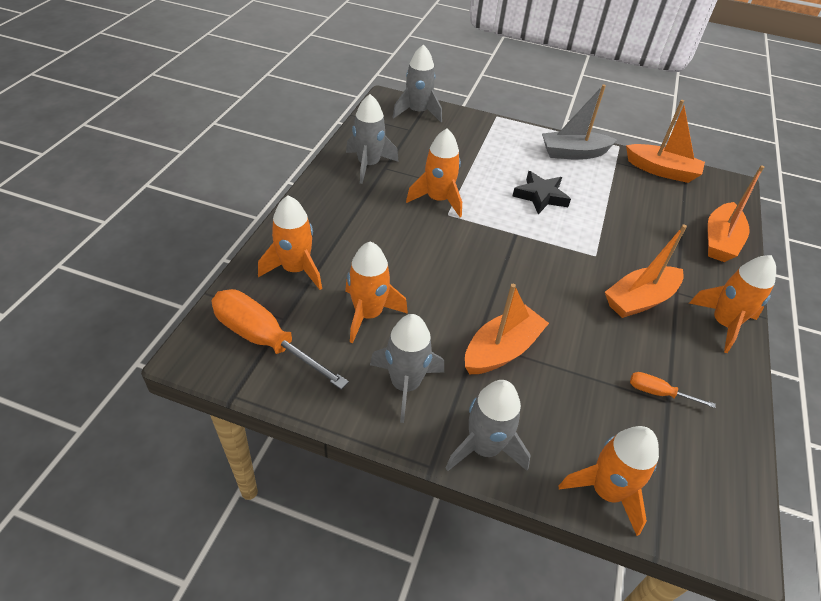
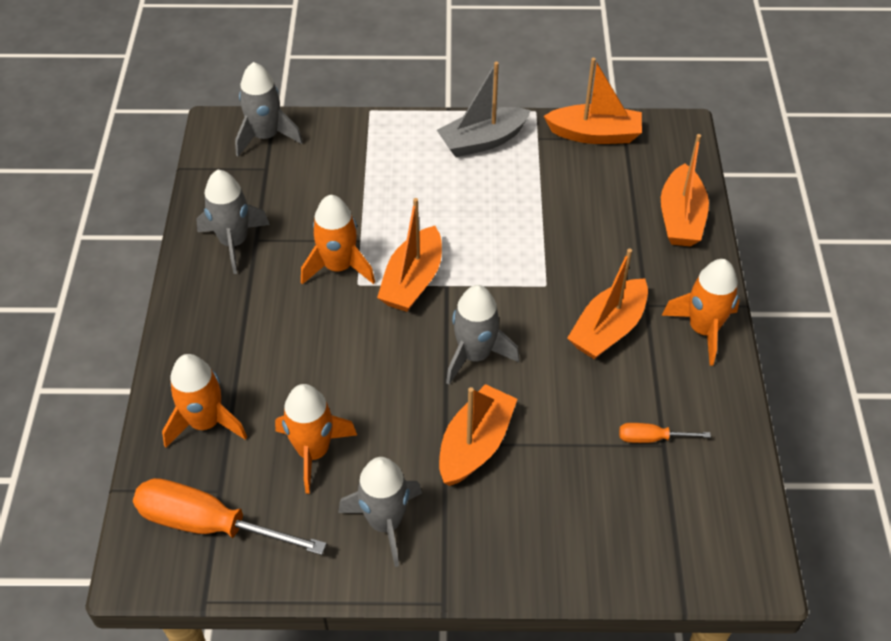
camera: 15 degrees left, 5 degrees up
(484, 448) = (491, 563): grey rocket -> grey rocket (475, 355)
(490, 223) = (412, 281): none -> orange boat
(540, 196) = (460, 220): black star -> none
(606, 491) = (623, 565): orange rocket -> none

